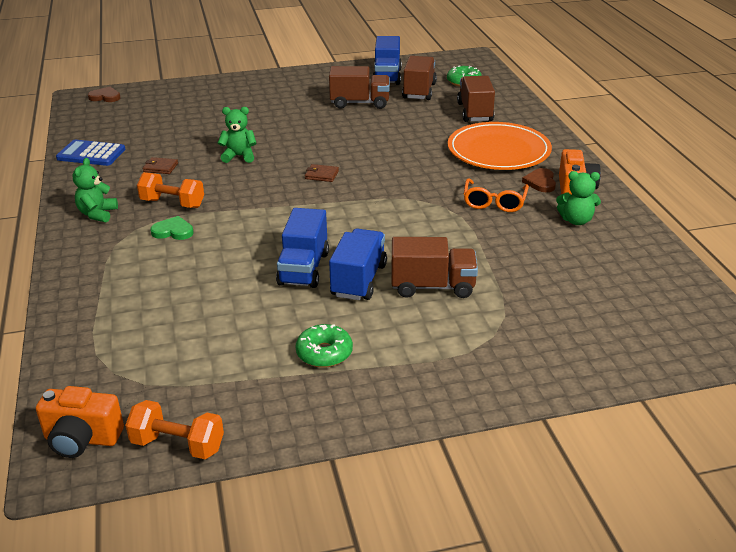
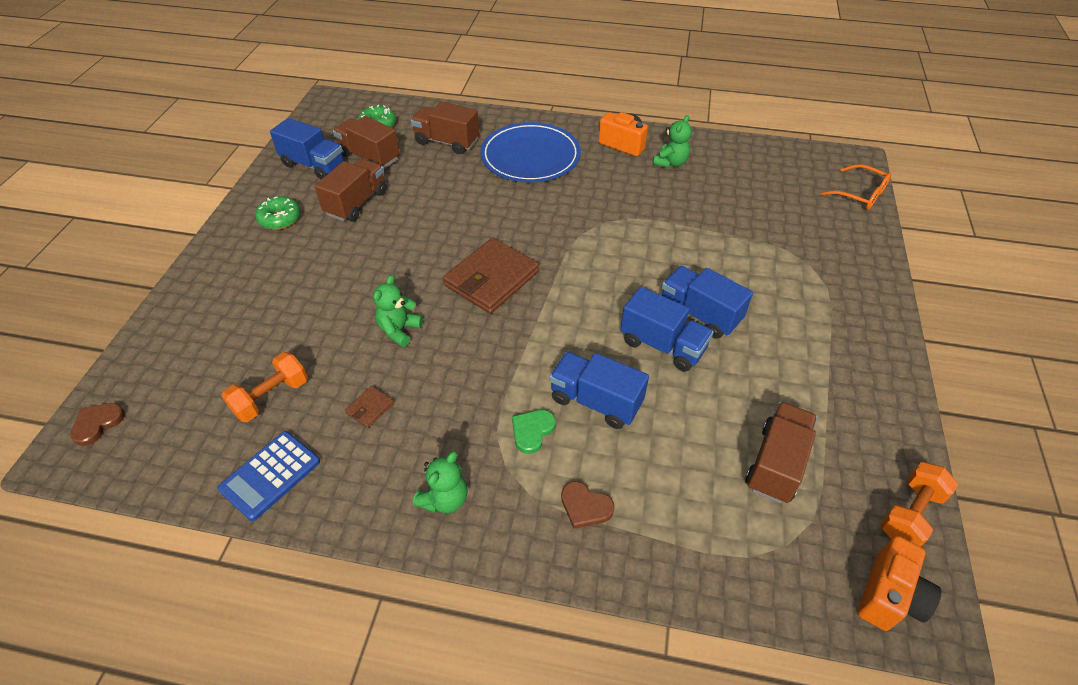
camera: 65 degrees left, 15 degrees up
(97, 214) = (444, 499): green teddy bear -> green teddy bear turned 90 degrees counterclockwise
(172, 203) = (468, 417): orange dumbbell -> orange dumbbell (271, 397)
(218, 251) = (595, 401): none -> blue truck
(321, 175) = (491, 279): brown wallet -> brown wallet, size x2.36
(324, 353) = (802, 372): green donut -> green donut (280, 218)
(432, 286) = (729, 273): brown truck -> brown truck (776, 464)
(494, 202) = (617, 192): orange glasses -> orange glasses (860, 194)
(498, 150) = (530, 156): orange plate -> blue plate
(540, 182) = (600, 156): brown heart -> brown heart (585, 506)

